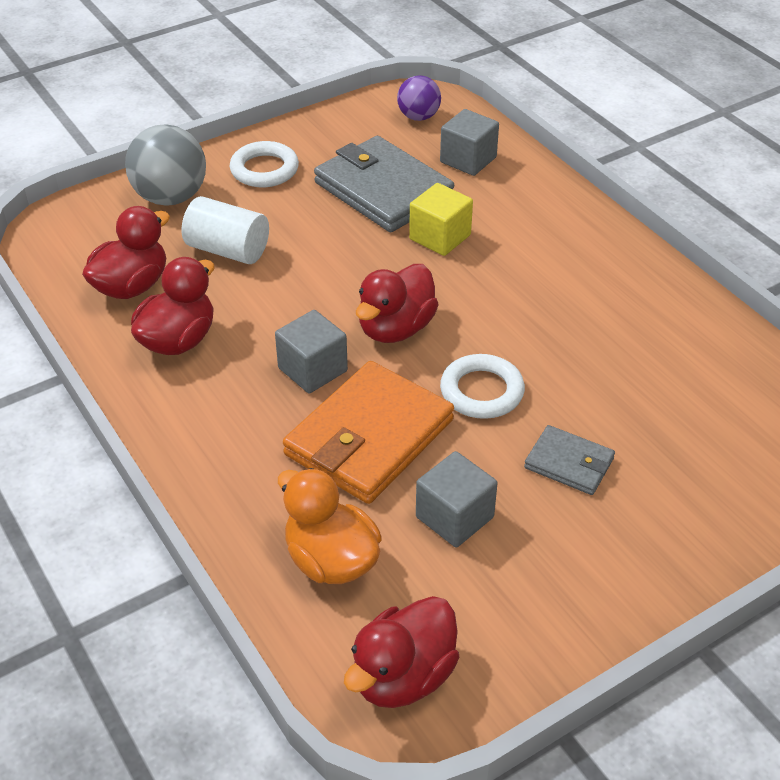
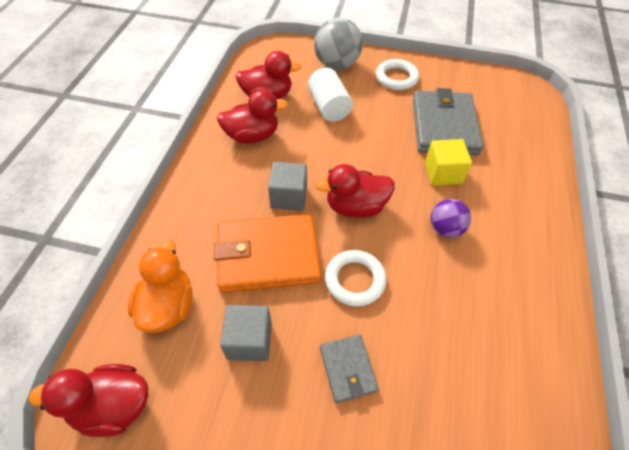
camera: 45 degrees right, 10 degrees up
(418, 117) = (514, 98): purple ball -> purple ball (445, 229)
(468, 160) = (514, 140): grey cube -> none

